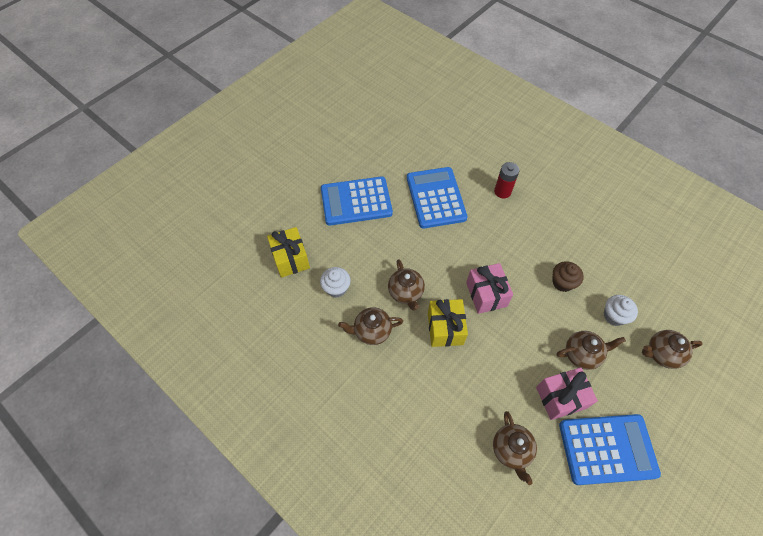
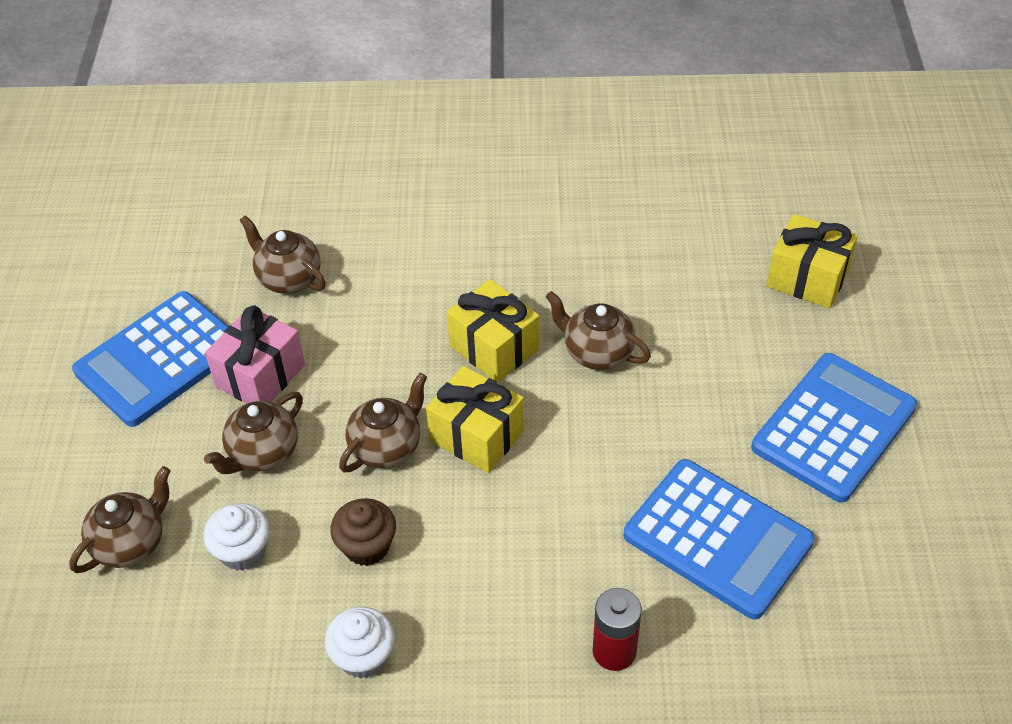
camera: 140 degrees right, 10 degrees down
(336, 288) = (698, 290): white cupcake -> white cupcake (363, 656)
(371, 331) = (589, 276): brown teapot -> brown teapot (387, 447)
(486, 294) = (476, 436): pink gift -> yellow gift

